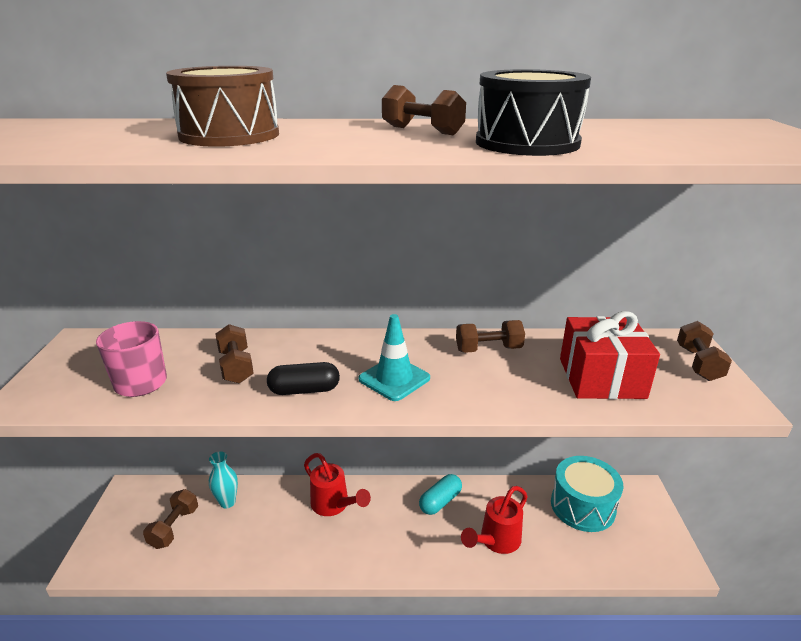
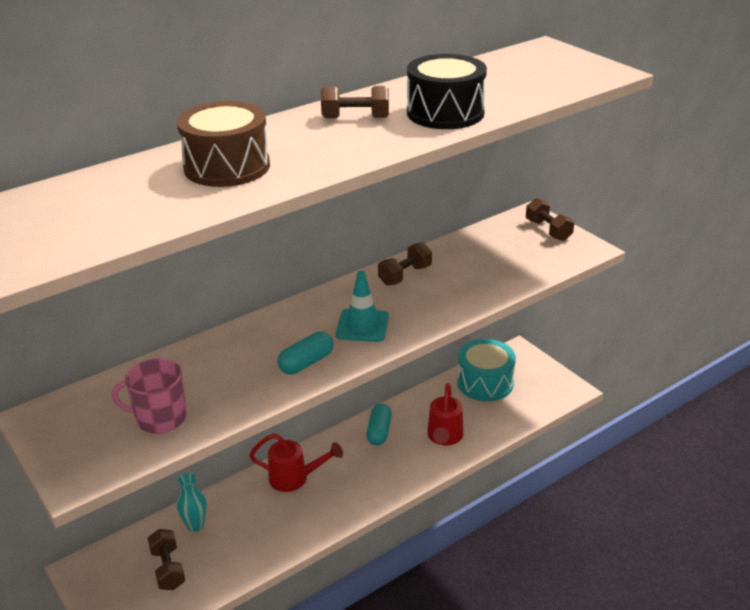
camera: 35 degrees left, 5 degrees up
(236, 366) = (225, 371): brown dumbbell -> none
(304, 390) = (306, 363): black capsule -> turquoise capsule
(601, 378) = (499, 266): red gift -> none

